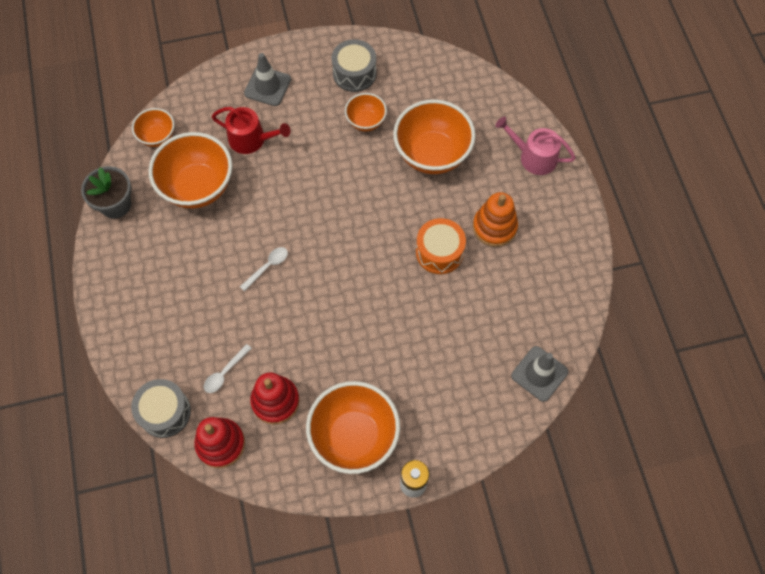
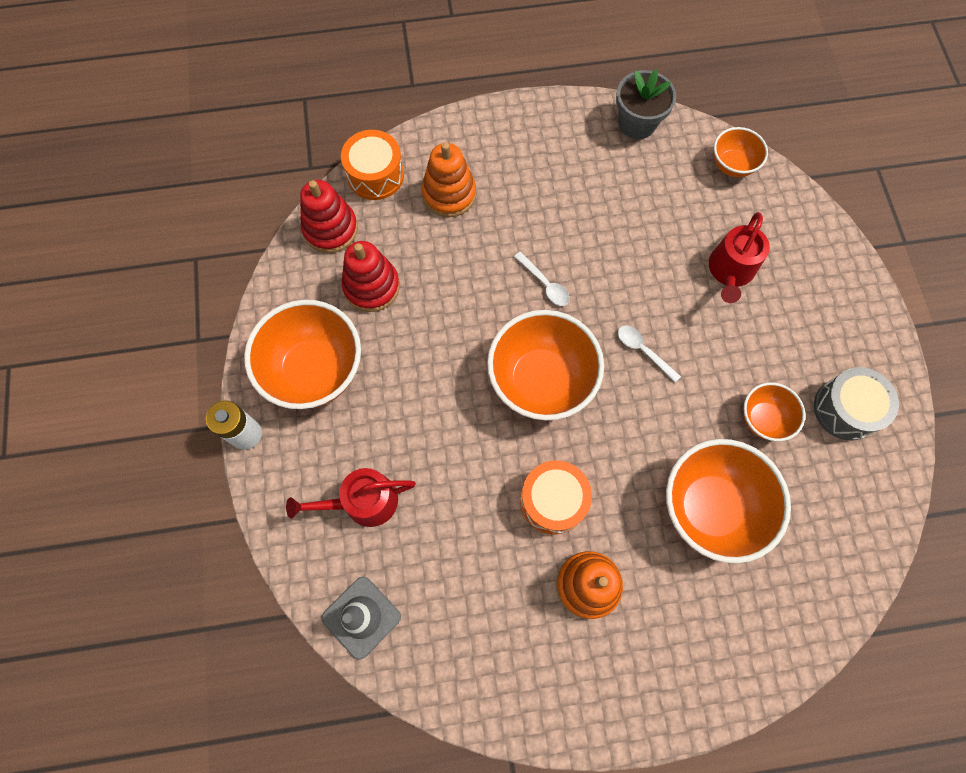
camera: 95 degrees right, 5 degrees up
(165, 412) = (375, 175): grey drum -> orange drum
(184, 347) = (449, 194): none -> orange stacking toy
(198, 187) = (659, 209): orange bowl -> orange bowl (541, 381)
(225, 372) = (413, 234): white spoon -> white spoon (643, 351)
(267, 86) = (815, 293): grey traffic cone -> none
(456, 383) = (363, 501): none -> red watering can
(533, 157) = (707, 665): pink watering can -> none

